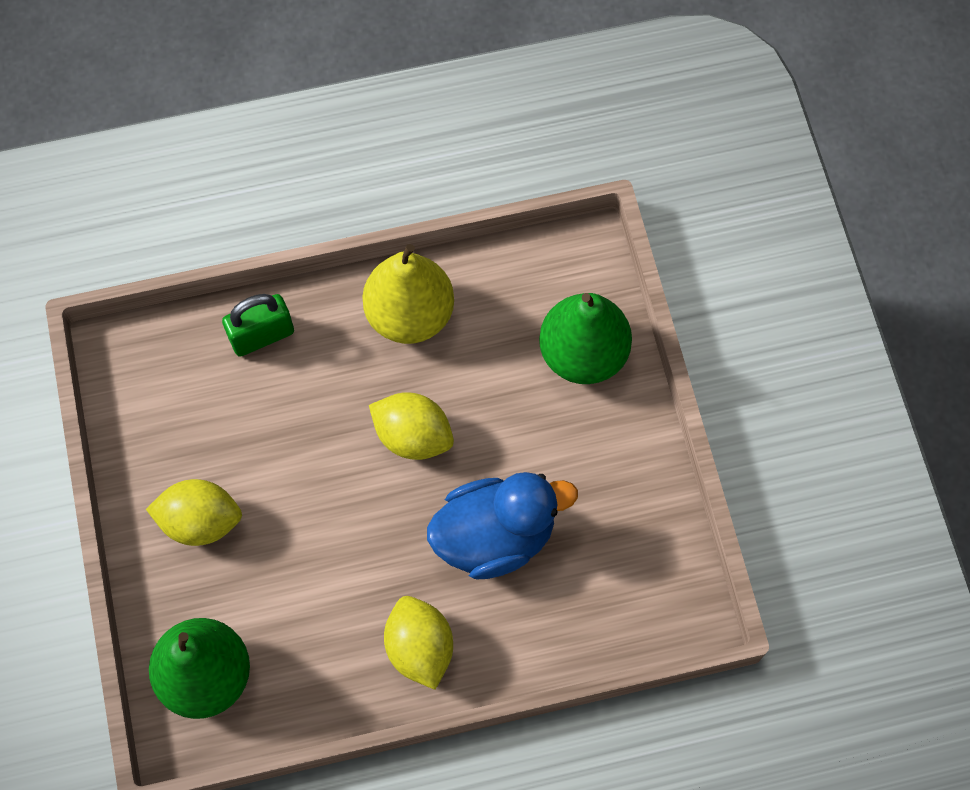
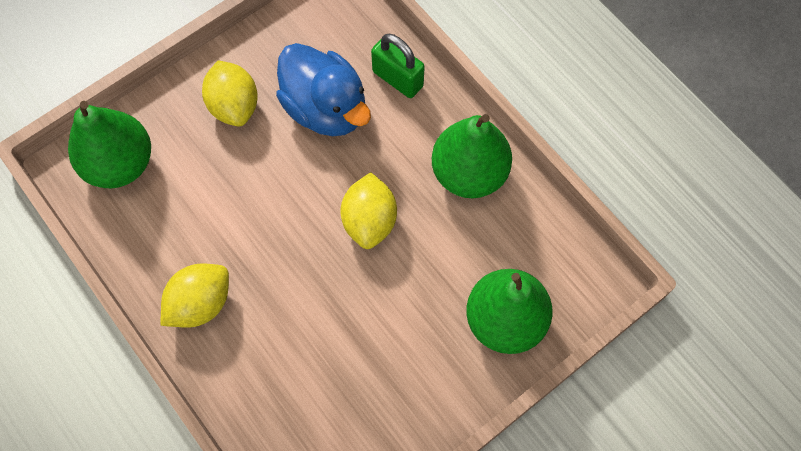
camera: 65 degrees right, 0 degrees up
(410, 315) = (469, 173): yellow pear -> green pear
(495, 536) = (315, 319): blue duck -> blue duck (326, 108)

